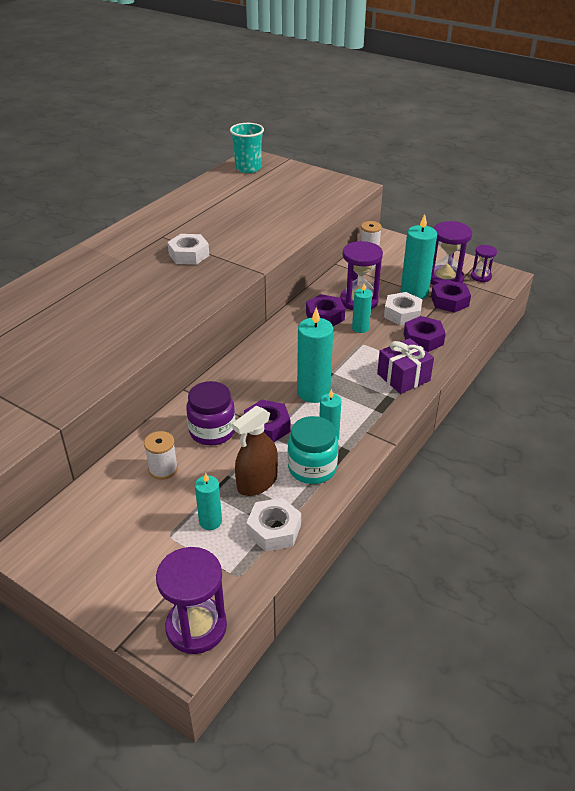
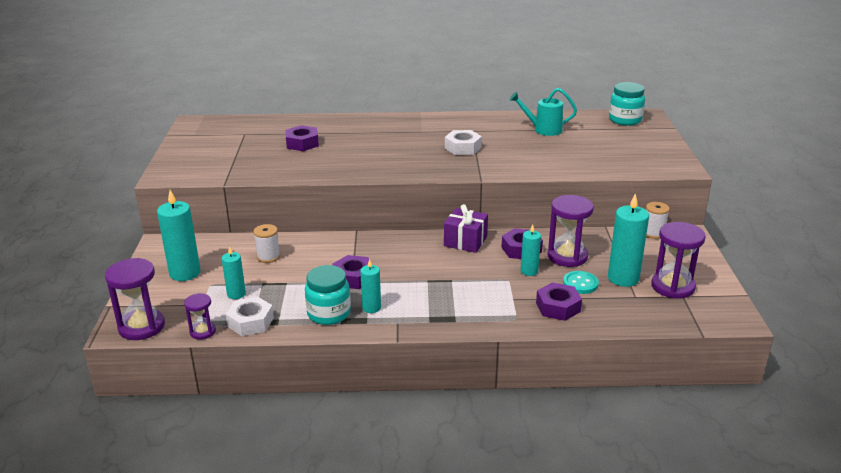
camera: 55 degrees right, 10 degrees down
(212, 206) = (543, 130): none -> turquoise watering can
(212, 431) = (324, 258): purple jar -> none
(248, 168) = (625, 120): turquoise cup -> turquoise jar
(257, 482) = (290, 297): brown spray bottle -> none
(313, 392) = (416, 281): turquoise candle -> turquoise candle (185, 273)
(402, 314) = (580, 283): white nut -> turquoise button
(403, 377) = (489, 315): purple gift -> purple gift (465, 241)
(449, 301) = (639, 301): purple nut -> purple nut (302, 143)
(481, 276) = (711, 305): purple hourglass -> purple hourglass (202, 331)

